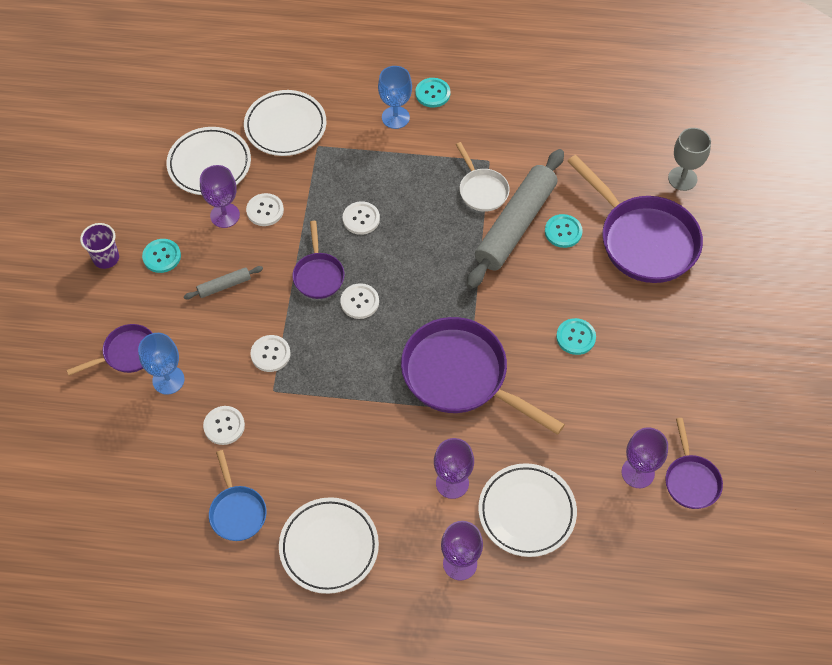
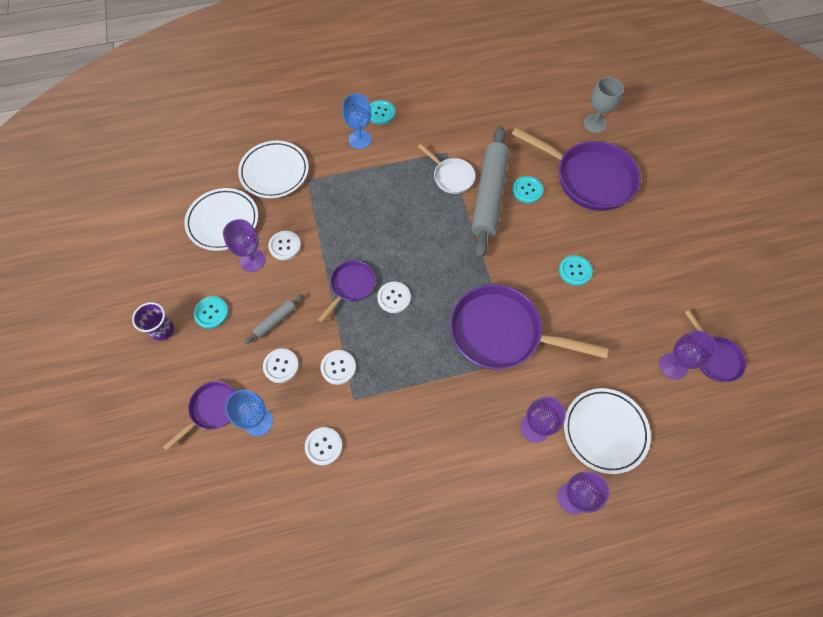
camera: 20 degrees left, 5 degrees up
(237, 512) = (366, 522): blue pan -> none
(318, 275) = (351, 286): purple pan -> purple pan turned 120 degrees counterclockwise
(329, 547) = (458, 525): white plate -> none
(361, 219) = (366, 228): white button -> white button (281, 366)

